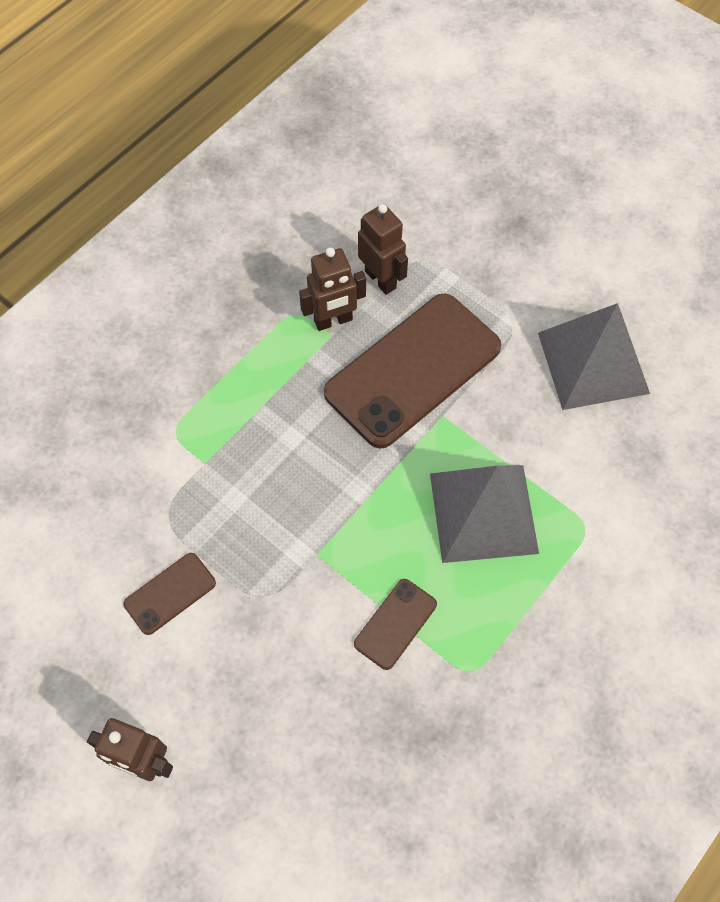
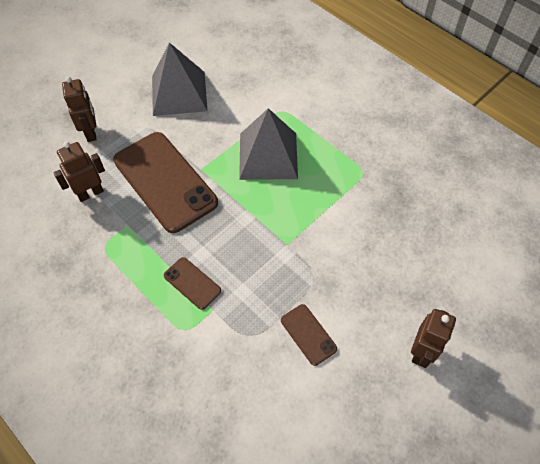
camera: 85 degrees left, 5 degrees down
(333, 321) = (116, 223): brown robot -> brown robot (91, 132)
(395, 624) = (334, 205): brown phone -> brown phone (192, 283)

